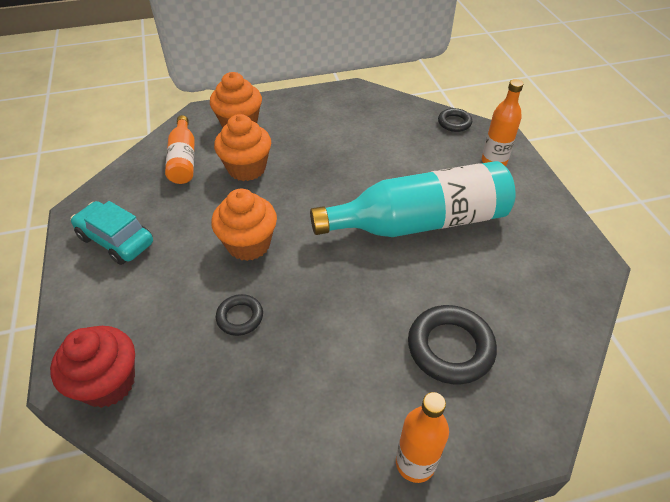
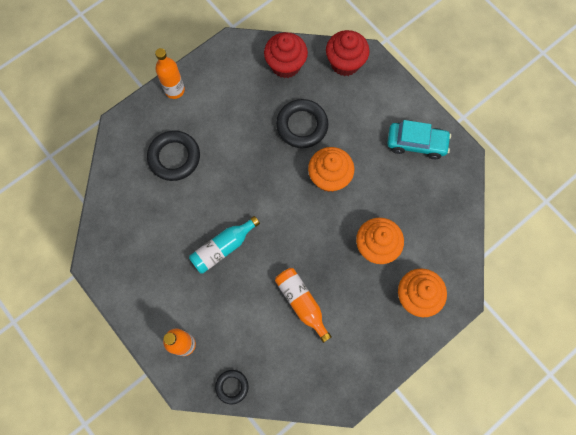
camera: 155 degrees right, 25 degrees up
(183, 159) = (430, 234): orange bottle -> orange bottle (301, 303)
(200, 422) = (285, 65): none -> red cupcake
(240, 317) = (302, 126): black ring -> black ring, size x1.76
(419, 222) = (223, 248): turquoise bottle -> turquoise bottle, size x0.52

